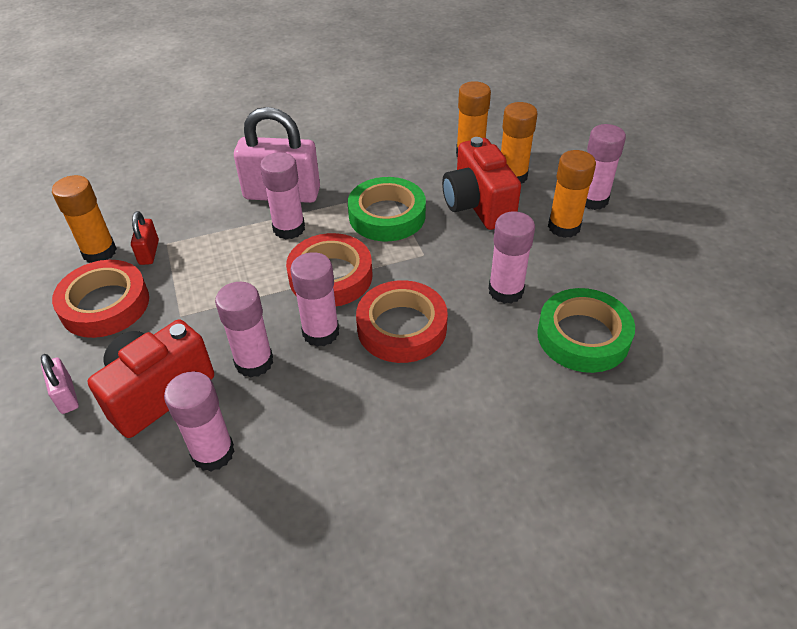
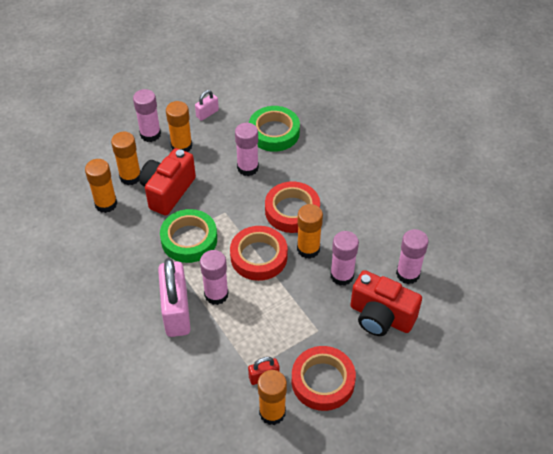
camera: 105 degrees left, 5 degrees up
(66, 396) = (401, 365): pink padlock -> pink padlock (207, 113)
(320, 332) = (308, 249): pink glue stick -> orange glue stick
(477, 205) = (168, 191): red camera -> red camera turned 150 degrees clockwise

